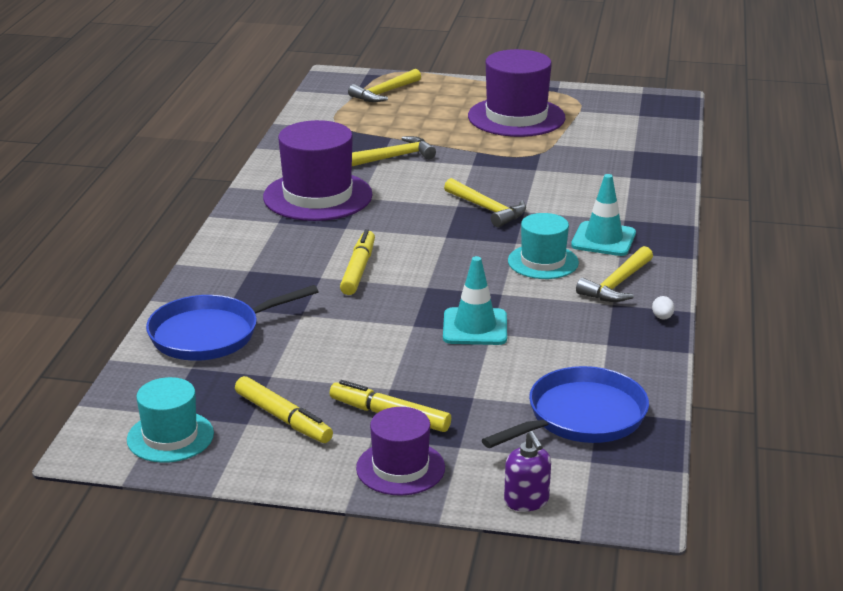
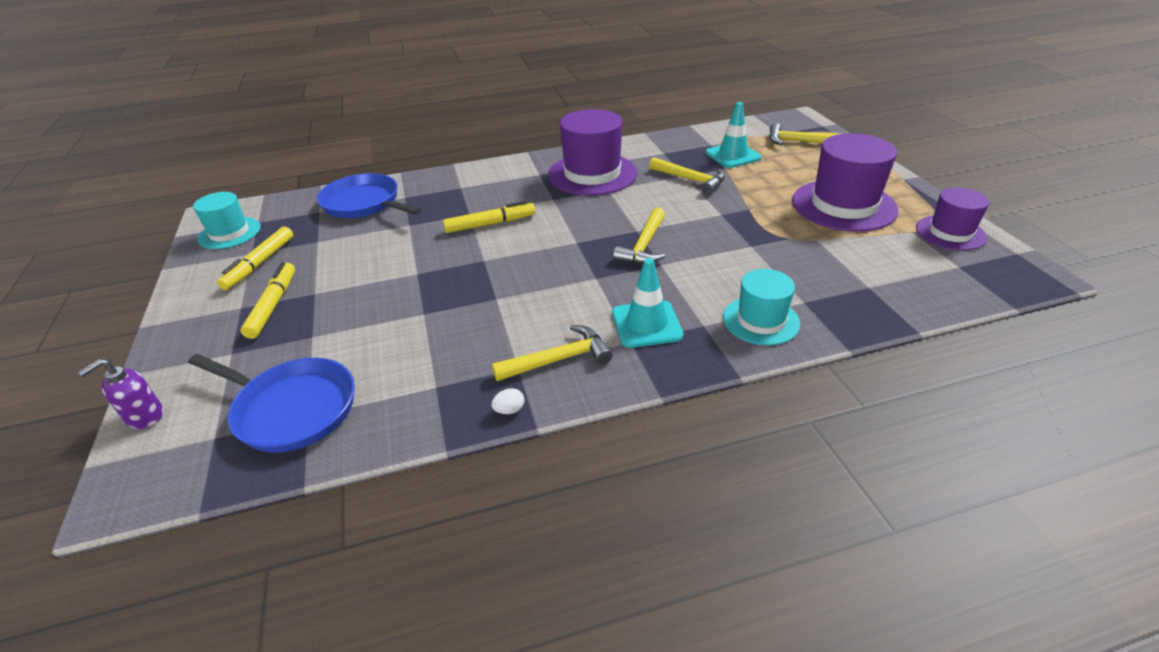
camera: 65 degrees right, 10 degrees up
(400, 468) = (196, 334): purple hat -> purple hat (950, 233)
(475, 327) = (428, 302): turquoise traffic cone -> turquoise traffic cone (733, 155)
(543, 262) = (571, 302): turquoise hat -> turquoise hat (761, 320)
(617, 284) = (559, 359): yellow hammer -> yellow hammer turned 150 degrees clockwise

